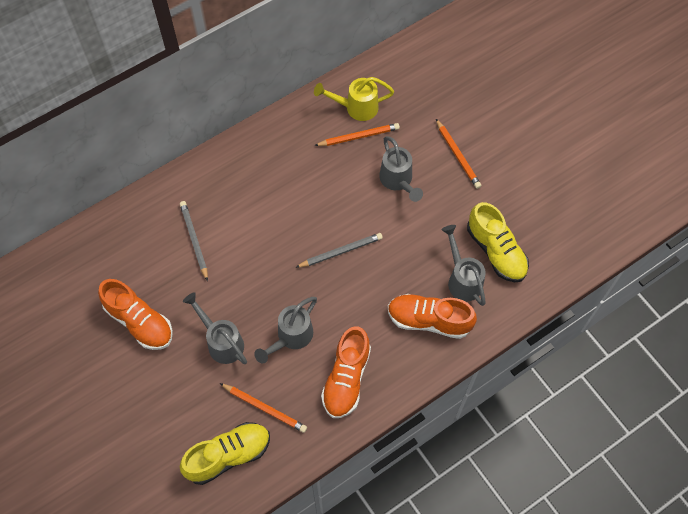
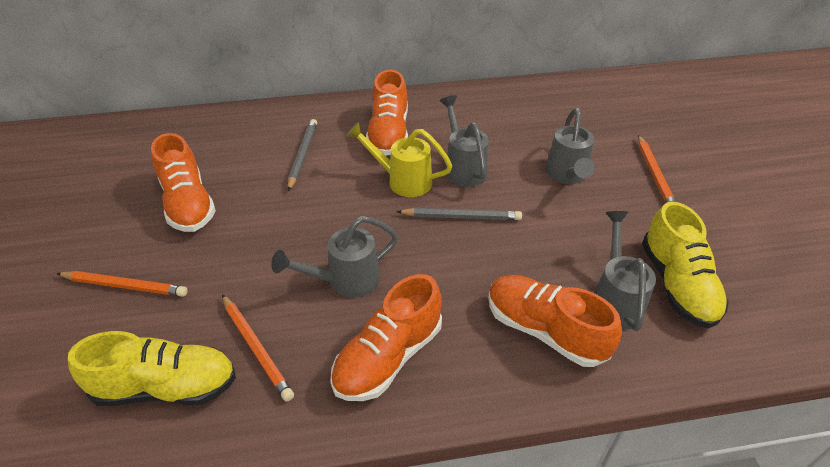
camera: 25 degrees right, 20 degrees down
(221, 341) = (260, 254): grey watering can -> grey watering can (463, 167)
(248, 190) = (389, 134): none -> orange shoe
(355, 108) = (546, 105): yellow watering can -> yellow watering can (402, 180)
(358, 136) = (538, 127): orange pencil -> orange pencil (125, 286)

